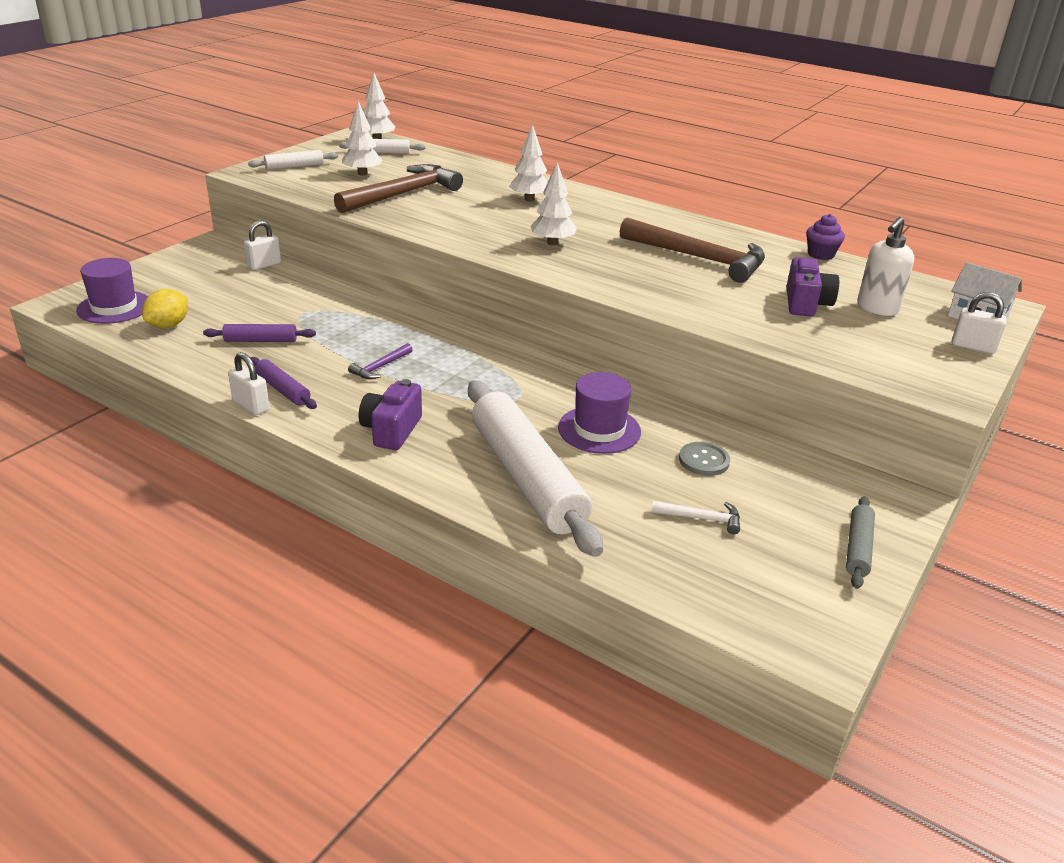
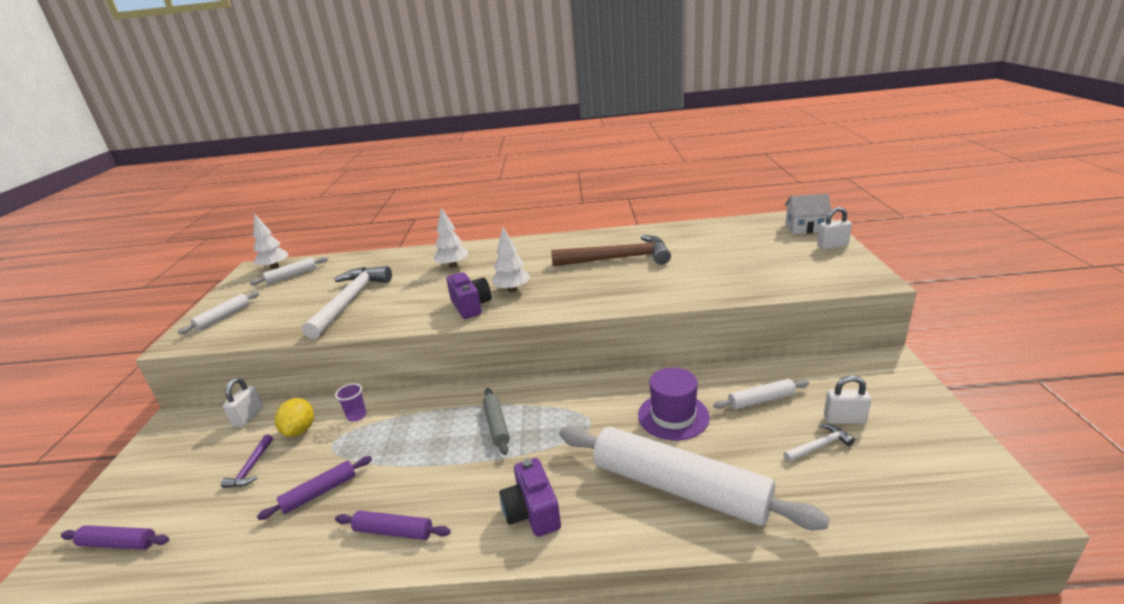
camera: 30 degrees left, 5 degrees down
(114, 307) = (118, 543): purple hat -> purple rolling pin
(168, 325) = (204, 530): yellow lemon -> yellow lemon (300, 430)
(251, 405) = (380, 568): white padlock -> white padlock (844, 419)
(341, 301) = (357, 416): none -> purple cup
(362, 173) = (294, 299): white tree -> none
(380, 367) = (456, 457): purple hammer -> purple hammer (251, 468)
(403, 194) = (350, 301): brown hammer -> white hammer
(704, 460) = (761, 400): grey button -> white rolling pin
(806, 304) = (718, 260): purple camera -> purple camera (471, 306)
(820, 254) = (677, 226): purple cupcake -> none
(858, 548) = (917, 409): grey rolling pin -> grey rolling pin (497, 425)
(877, 309) = (756, 246): white soap dispenser -> none

